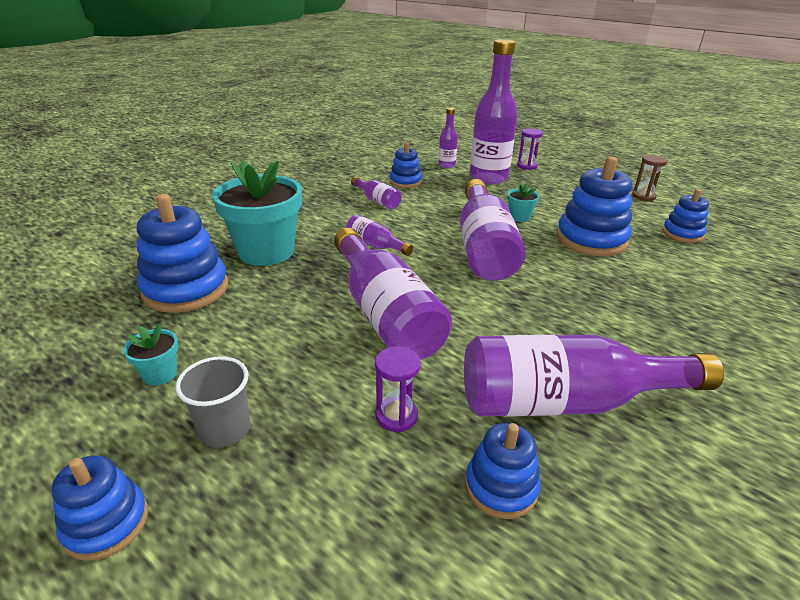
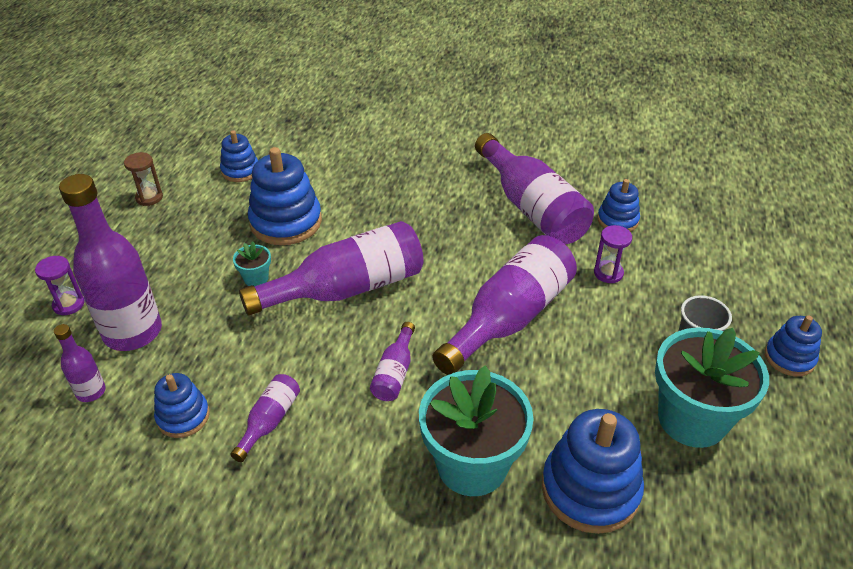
camera: 115 degrees left, 10 degrees up
(160, 374) = (692, 419): turquoise flower pot -> turquoise flower pot, size x2.34

